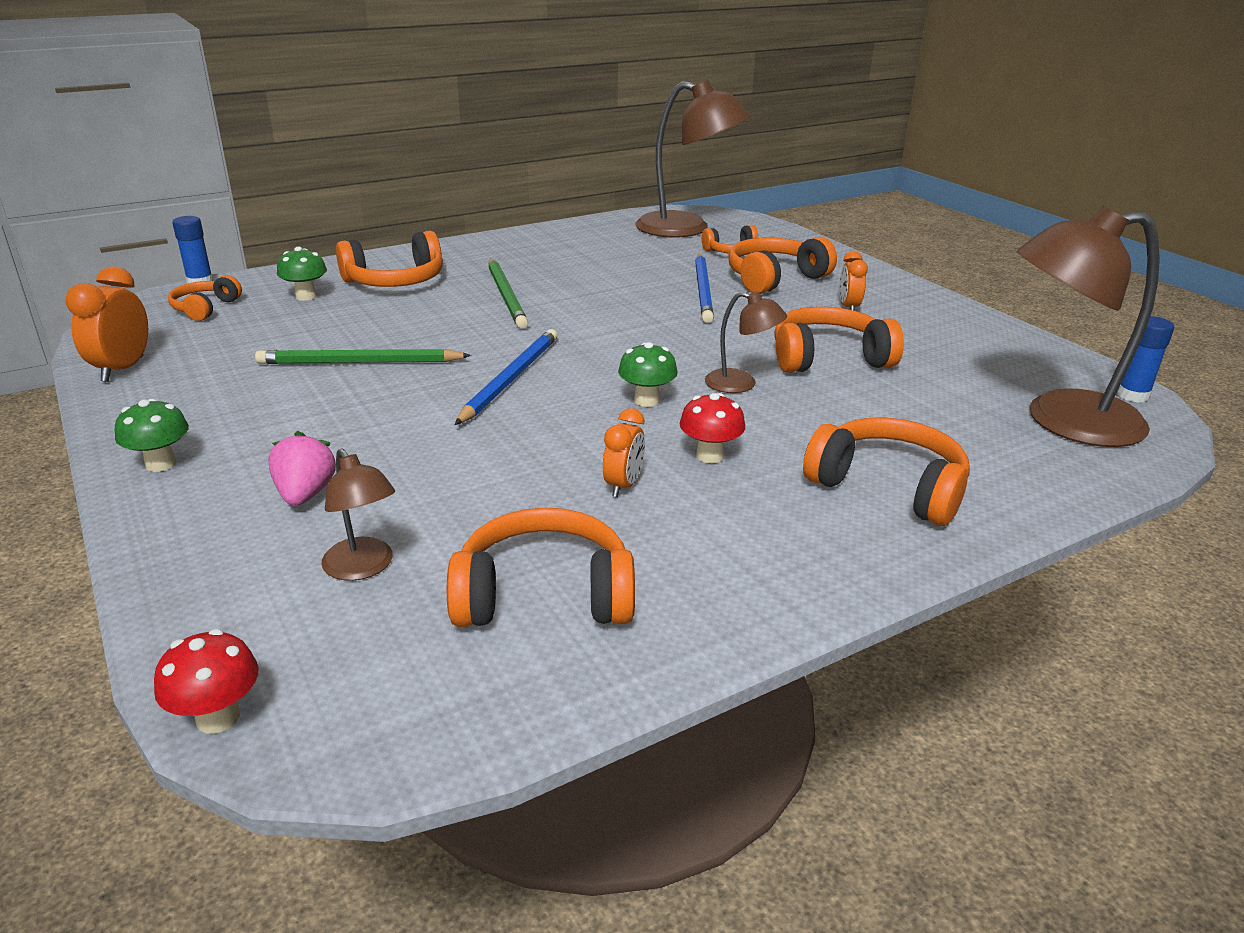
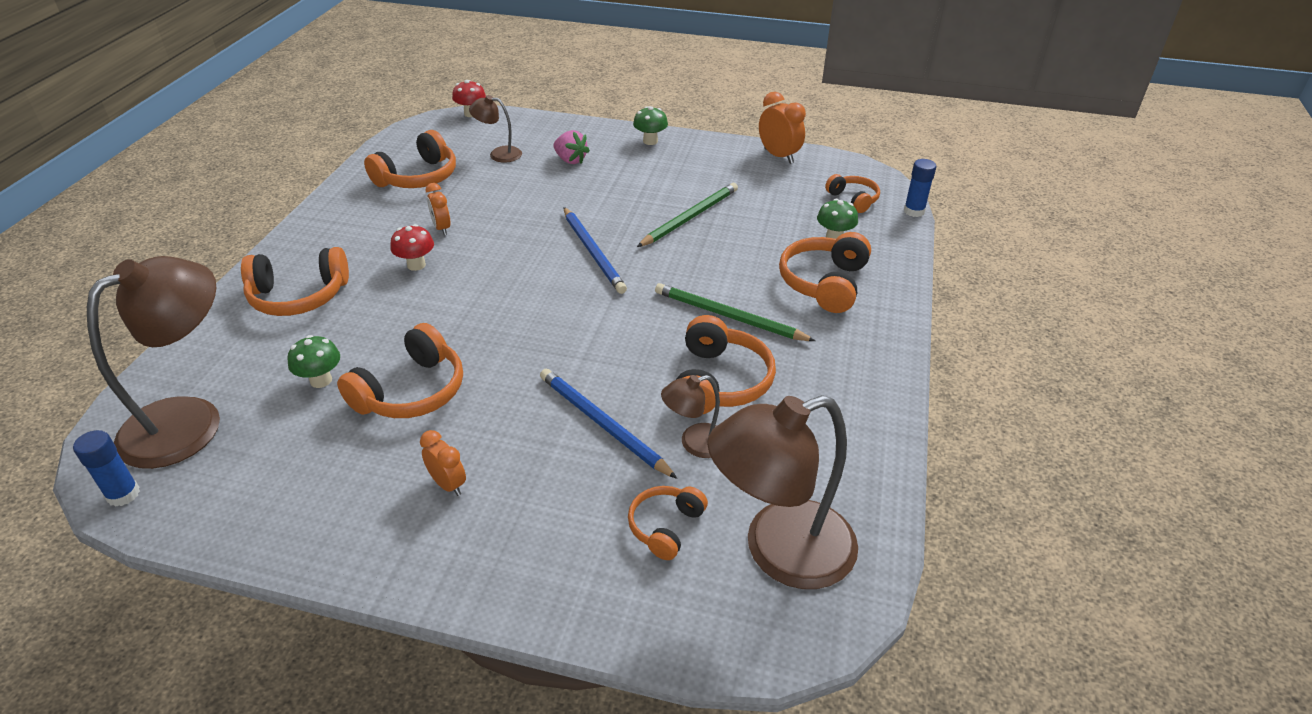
camera: 135 degrees right, 10 degrees up
(646, 400) = (494, 281): green mushroom -> green mushroom (321, 380)
(741, 384) = (451, 326): brown lamp -> brown lamp (695, 443)
(774, 279) = (563, 494): orange headphones -> orange headphones (719, 381)

